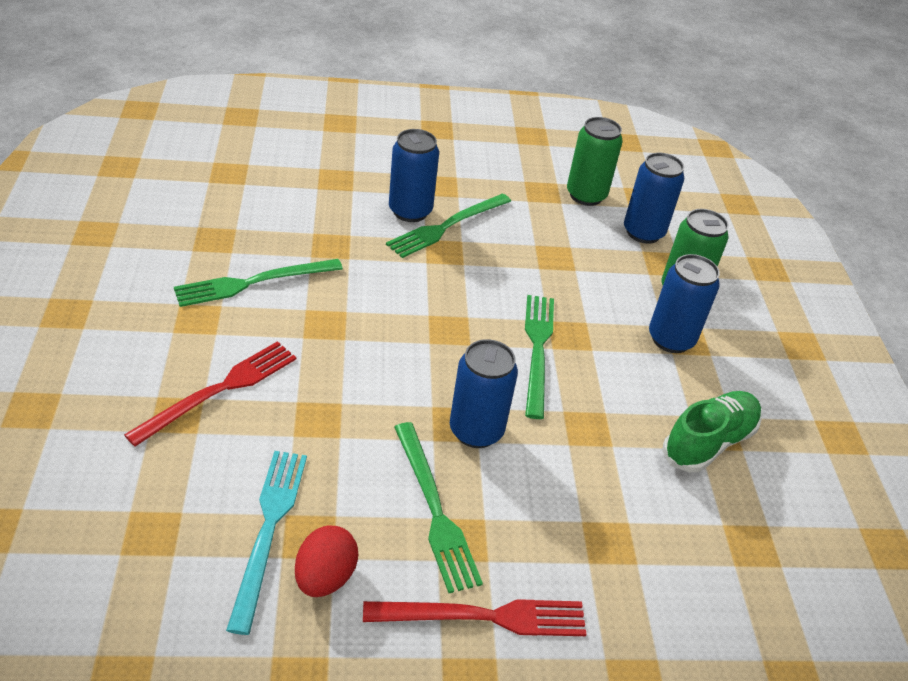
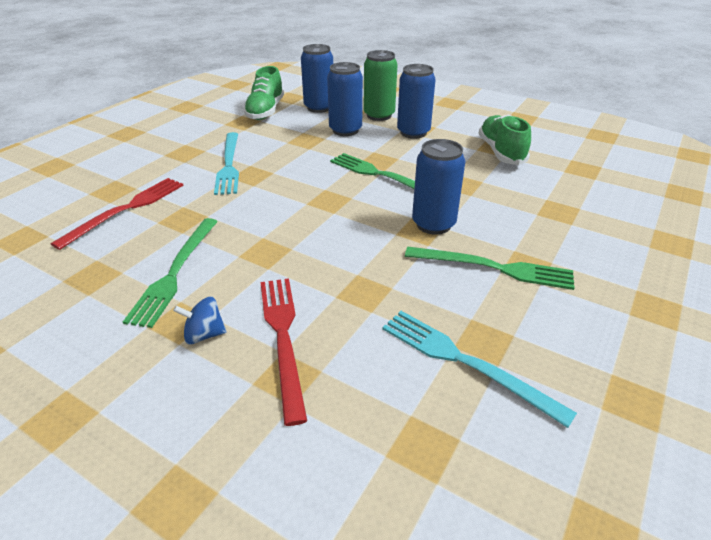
camera: 50 degrees left, 5 degrees down
(192, 341) = (204, 334): none -> blue spinning top
(325, 577) = (531, 346): red egg -> none
(410, 211) = (194, 173): blue can -> blue can (345, 130)
(447, 226) = (229, 165): green fork -> turquoise fork
(484, 616) = (600, 281): red fork -> red fork (126, 209)
(586, 195) = (265, 111): green can -> green shoe

